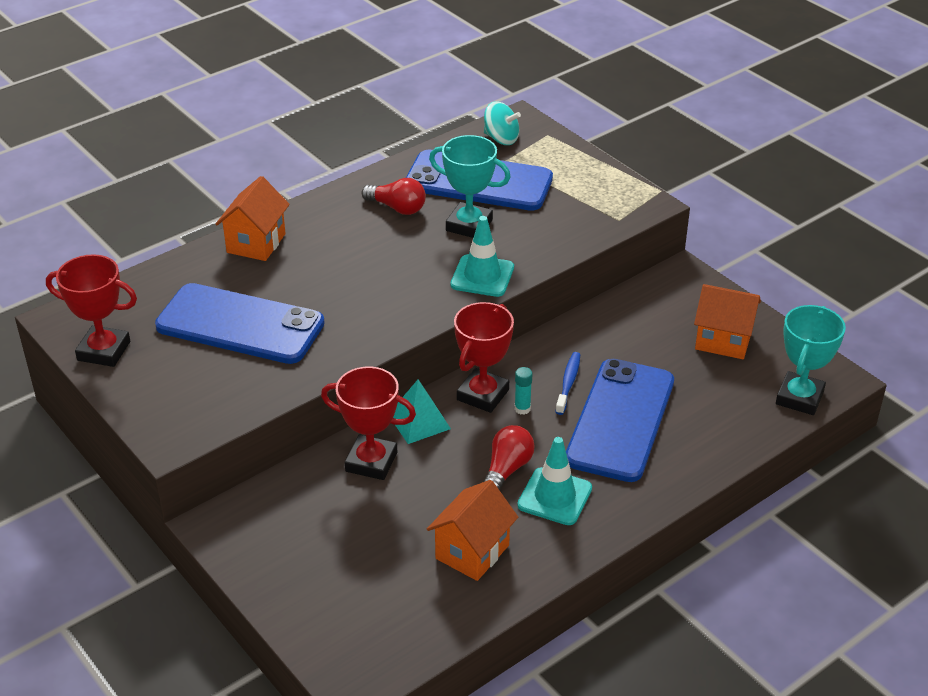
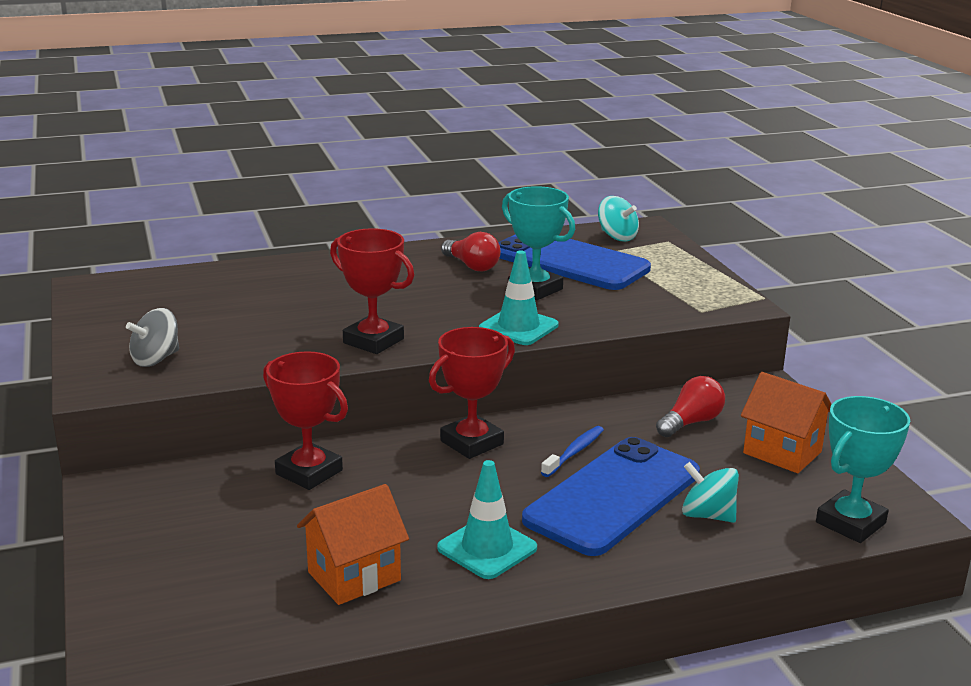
camera: 20 degrees right, 15 degrees down
(104, 351) = (102, 313): red trophy -> red trophy (373, 341)
(198, 394) = (156, 359): none -> grey spinning top
(240, 324) = (244, 318): blue phone -> none
(256, 243) = (314, 267): orange house -> none
(419, 421) = (386, 450): turquoise pyramid -> none
(506, 470) = (450, 511): red light bulb -> red light bulb (691, 422)
(522, 409) = (506, 463): turquoise glue stick -> none
(697, 419) = (707, 515): none -> turquoise spinning top

